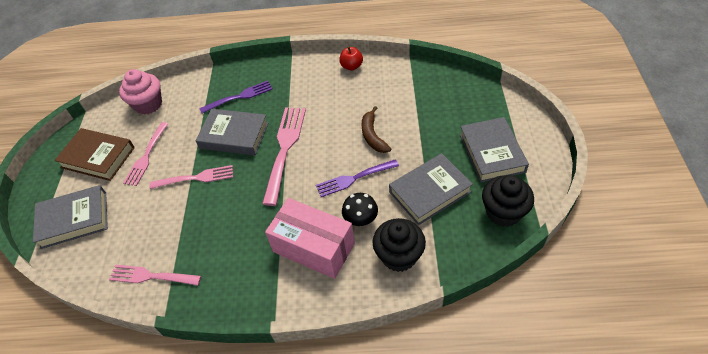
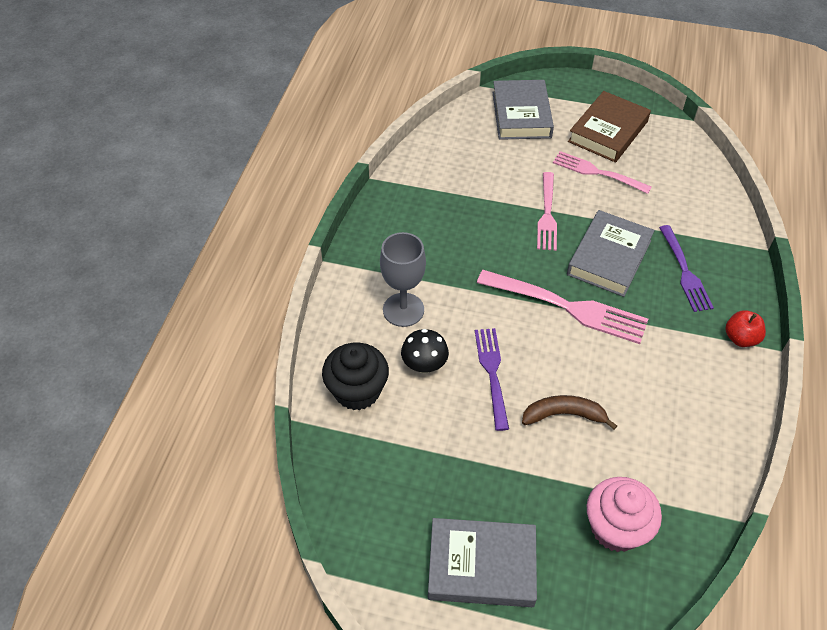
camera: 100 degrees right, 0 degrees up
(148, 104) = (691, 177): pink cupcake -> pink cupcake (616, 528)
(152, 276) = (425, 171): pink fork -> none
(313, 248) = (403, 310): pink box -> grey goblet
(351, 66) = (728, 425): red apple -> red apple (740, 338)
(430, 192) = (439, 455): grey book -> none
(503, 212) = (371, 536): black cupcake -> none

